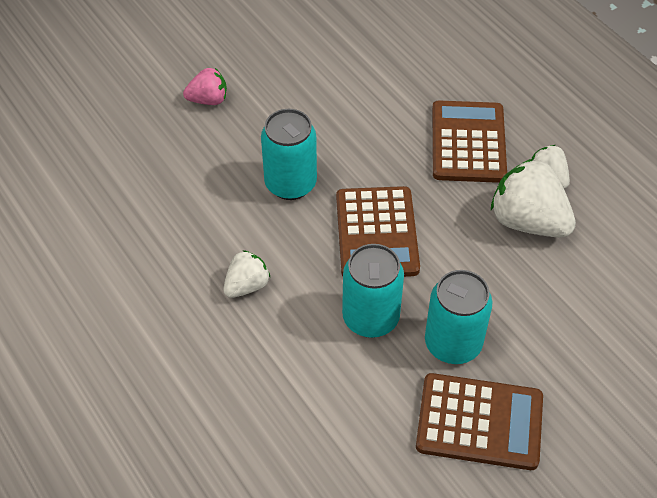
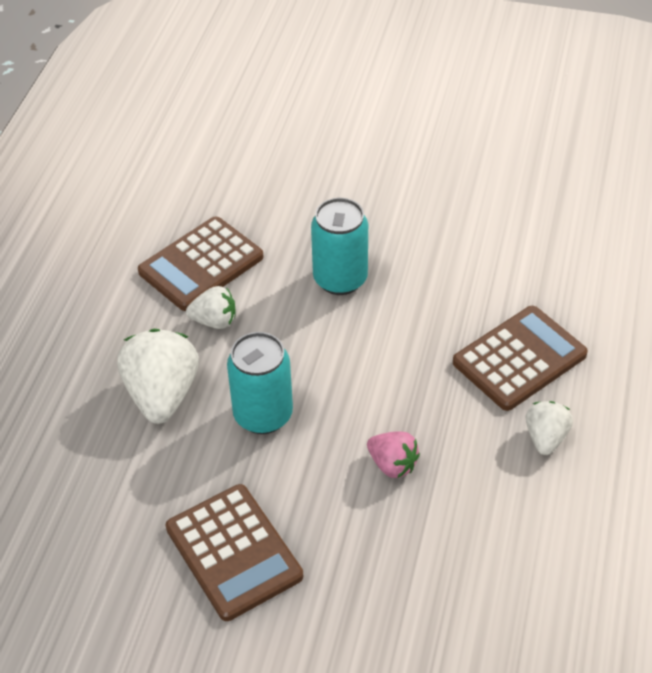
camera: 50 degrees right, 5 degrees down
(208, 100) = (365, 177): pink strawberry -> pink strawberry (392, 464)
(377, 233) = (351, 363): brown calculator -> brown calculator (201, 264)
(453, 344) = (293, 485): turquoise can -> none
(528, 221) = (480, 455): white strawberry -> white strawberry (162, 395)

